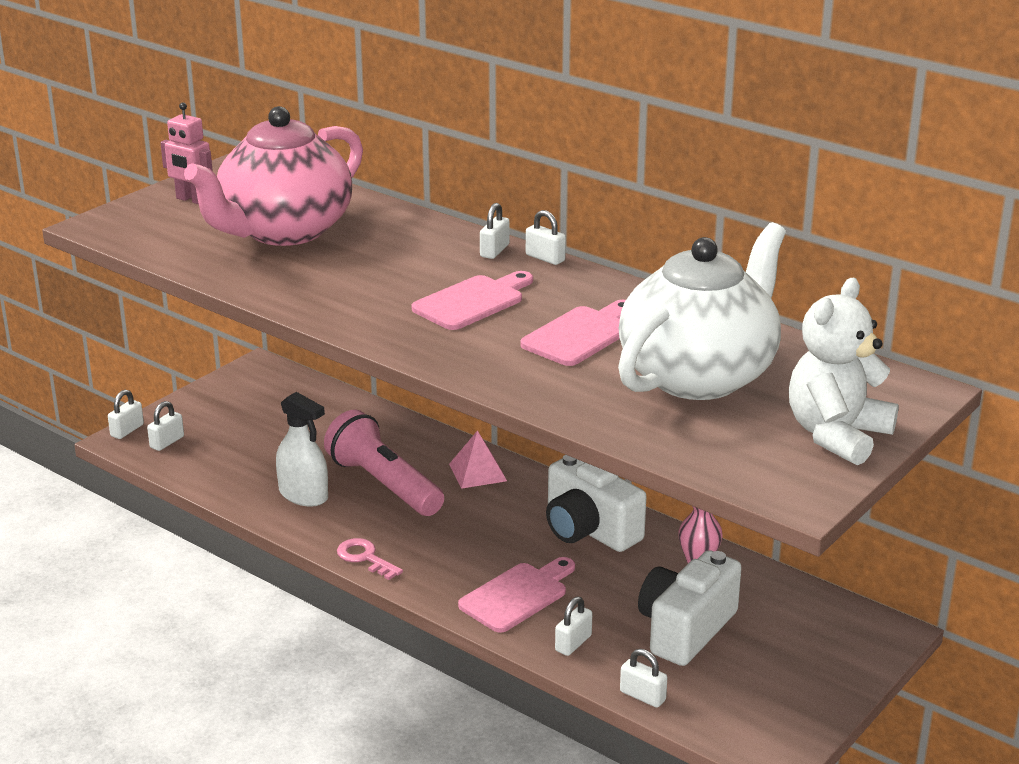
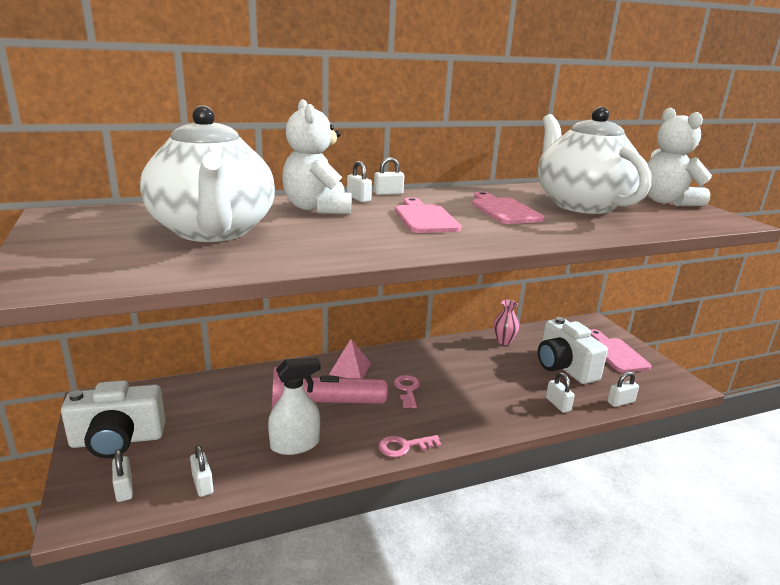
camera: 60 degrees left, 5 degrees down
(127, 430) = (68, 507): white padlock -> white padlock (202, 484)
(192, 200) = (77, 242): pink robot -> none
(284, 231) = (213, 231): pink teapot -> white teapot
(421, 245) = (317, 208): none -> white teddy bear
(477, 524) = (407, 389): none -> pink key
(517, 595) = (496, 404): pink cutting board -> pink cutting board (616, 353)
(589, 530) = (448, 358): white camera -> white camera (117, 440)

